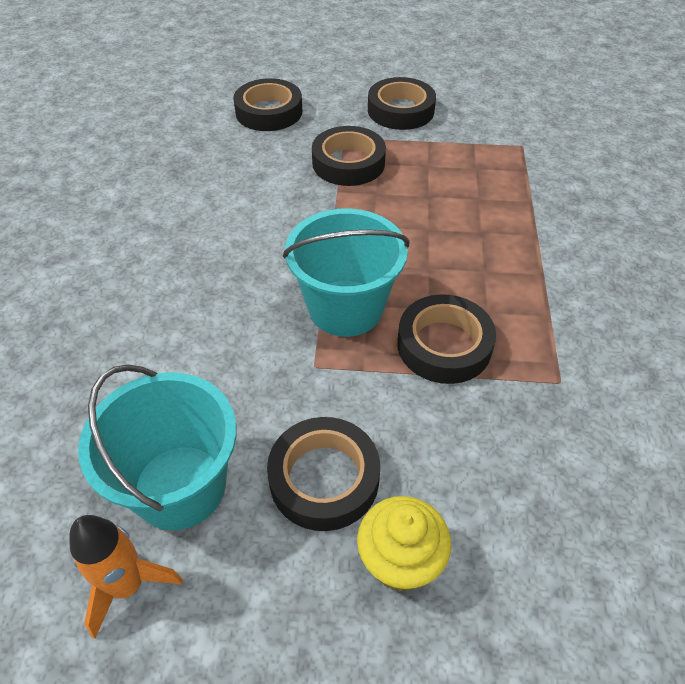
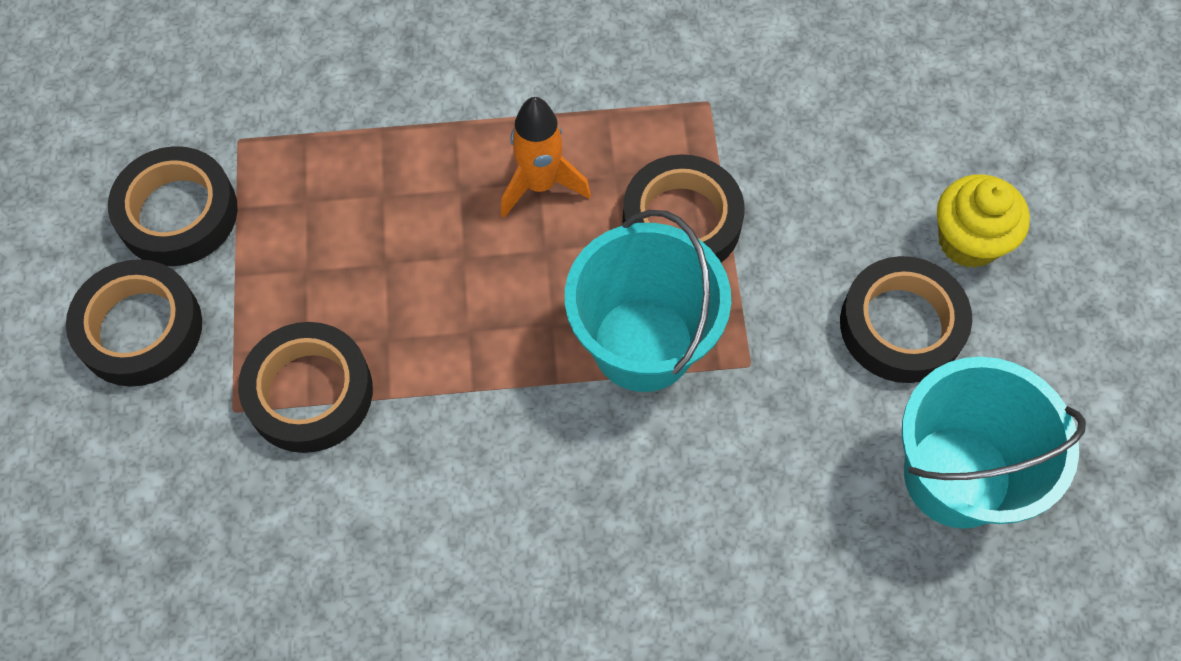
camera: 100 degrees left, 15 degrees up
(128, 586) = (1079, 492): orange rocket -> orange rocket (540, 184)
(269, 112) = (154, 565): black tape -> black tape (178, 213)

